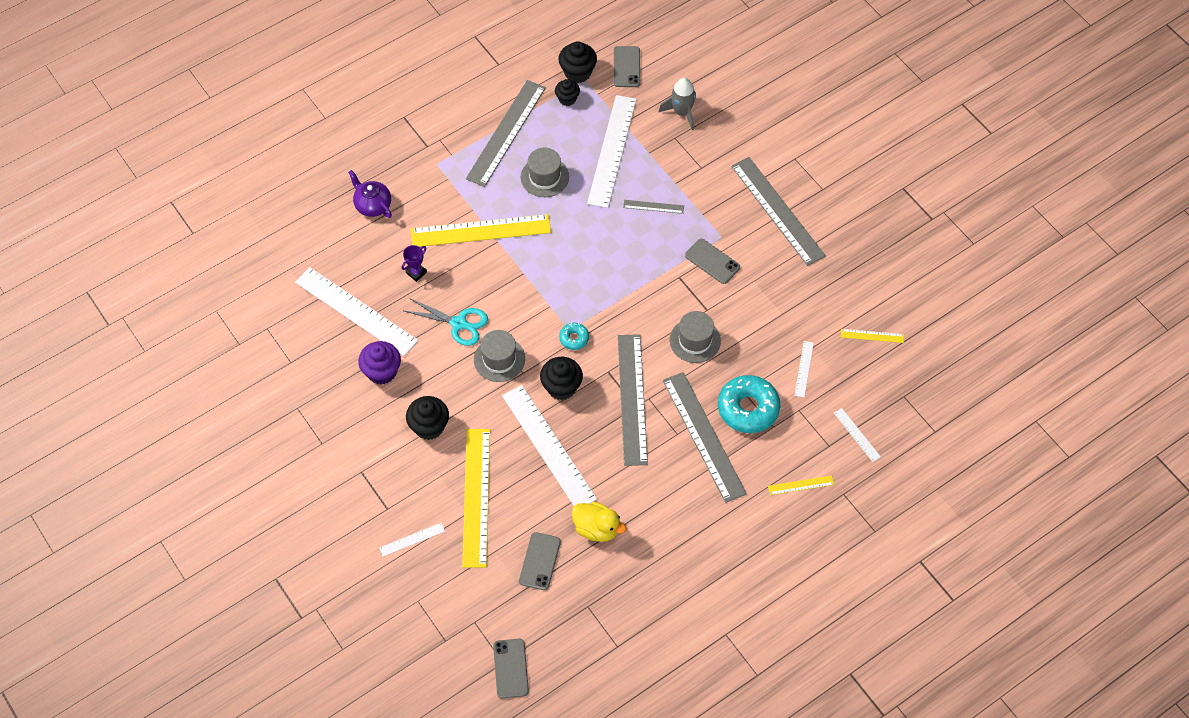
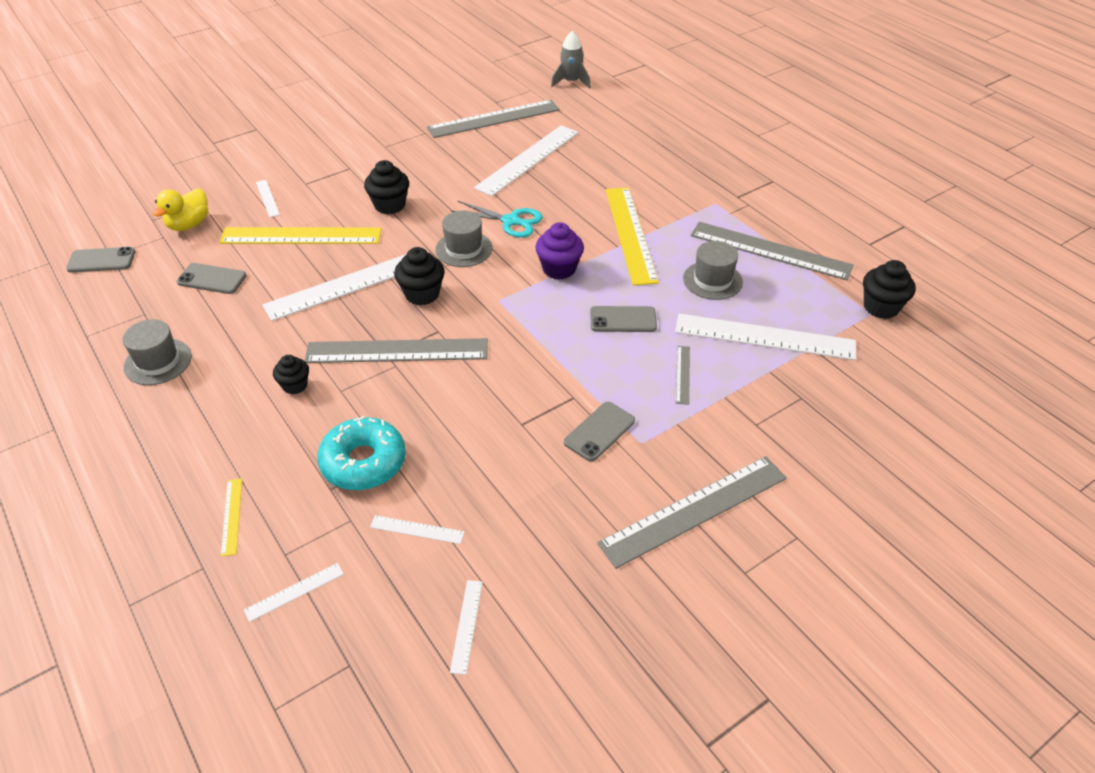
camera: 90 degrees right, 15 degrees down
(372, 205) = (655, 165): purple teapot -> none
(382, 372) = (457, 176): purple cupcake -> purple cupcake (559, 269)
(416, 272) = (574, 193): purple trophy -> none
(458, 323) = (510, 221): turquoise scissors -> turquoise scissors turned 90 degrees counterclockwise
(567, 99) = (835, 298): black cupcake -> black cupcake (295, 385)
(574, 338) = (486, 304): turquoise donut -> none
(596, 528) = (235, 321): yellow duck -> yellow duck (189, 224)
(627, 67) = (907, 352): grey phone -> grey phone (623, 320)
(682, 112) = (847, 406): grey rocket -> grey rocket (571, 82)
(695, 340) = (475, 410): grey hat -> grey hat (158, 362)
(704, 436) = (331, 415): grey ruler -> grey ruler (494, 119)
(872, 336) = (466, 625): yellow ruler -> white ruler

